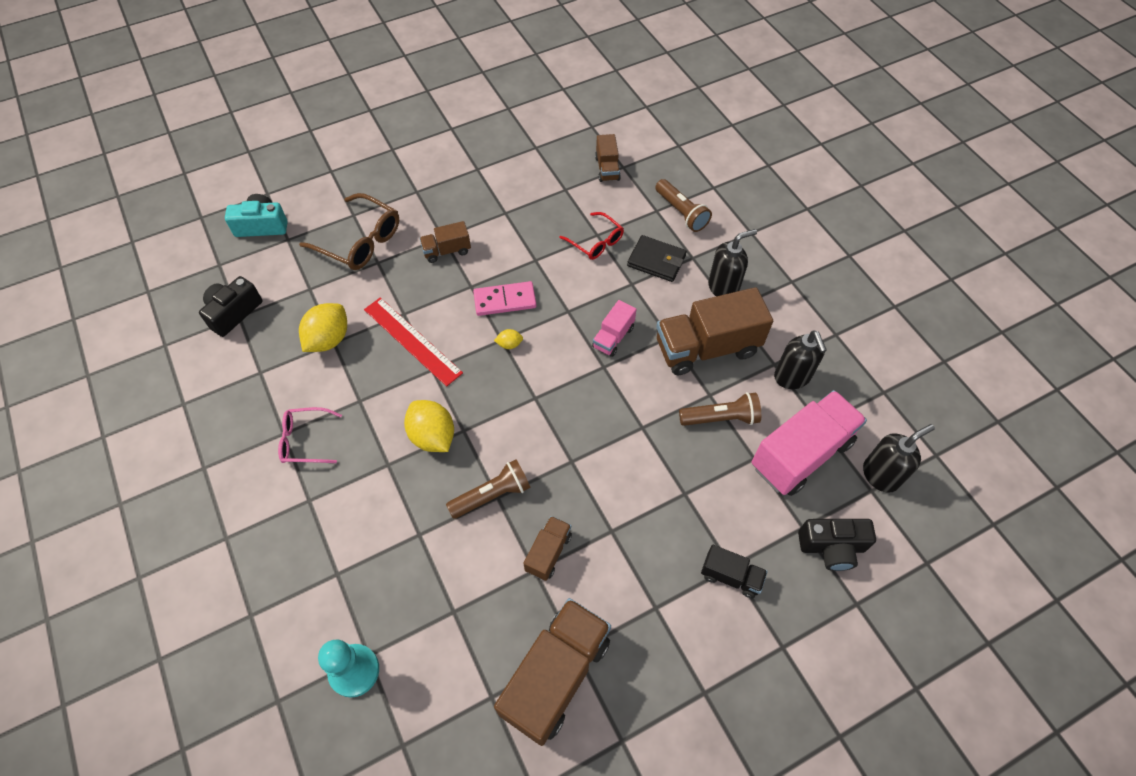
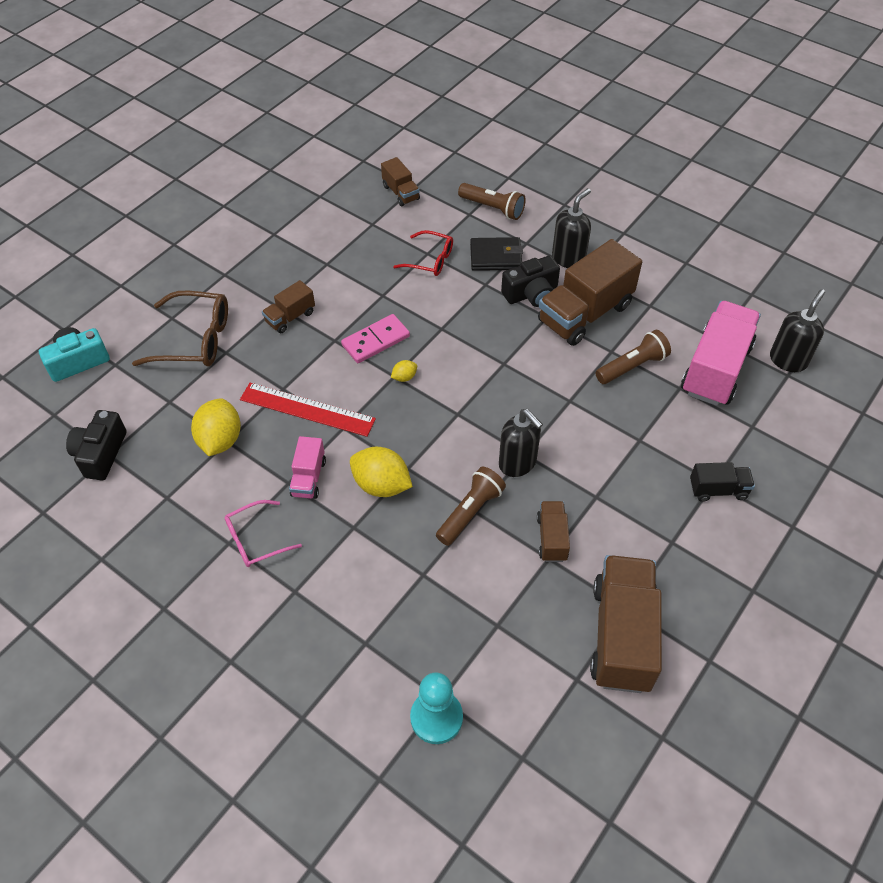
camera: 25 degrees left, 5 degrees down
(613, 337) = (497, 335): pink truck -> pink truck (308, 478)
(792, 377) = (671, 310): black soap dispenser -> black soap dispenser (518, 463)
(831, 547) = (784, 432): black camera -> black camera (531, 293)

